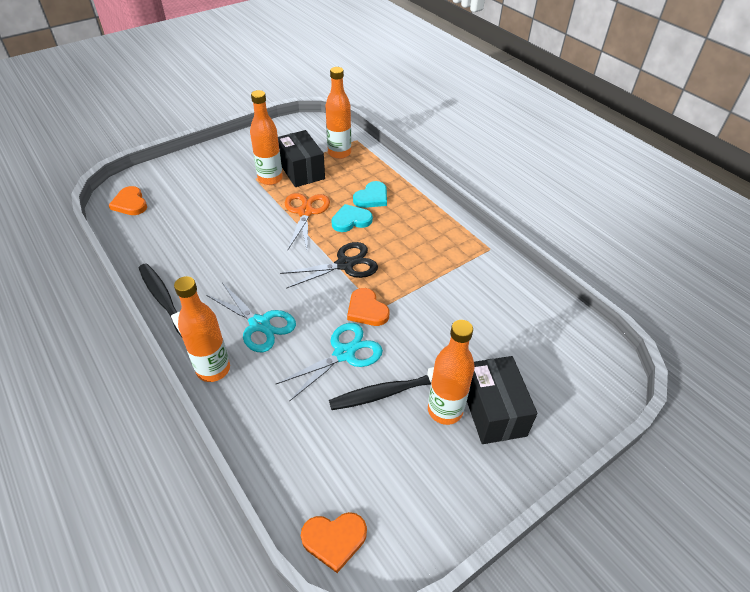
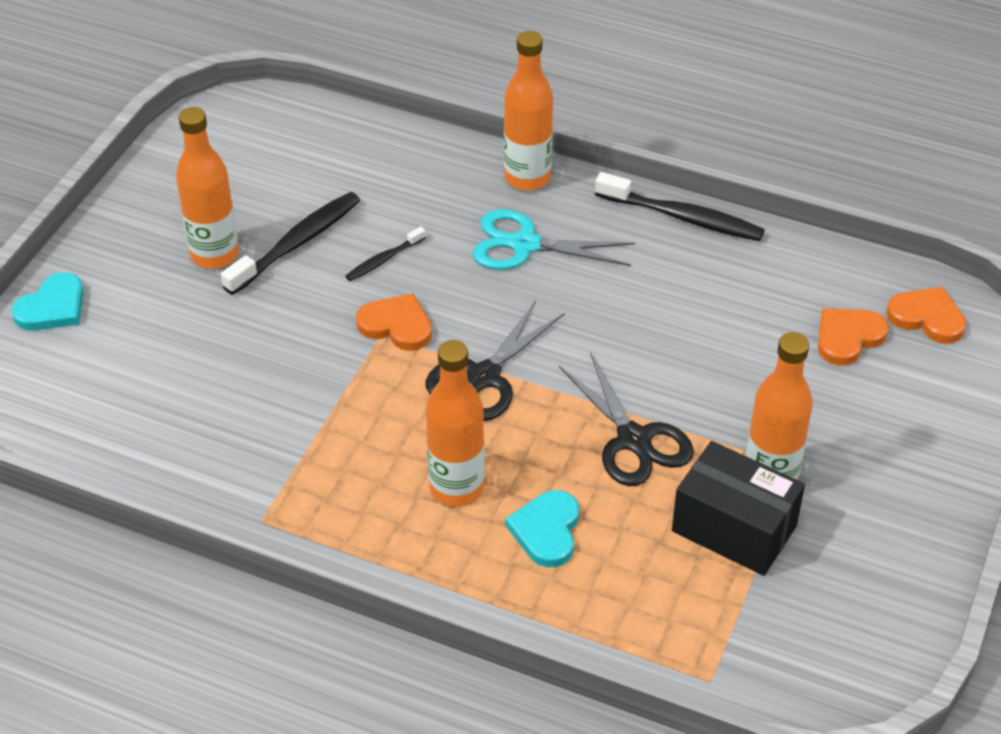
camera: 150 degrees right, 0 degrees up
(305, 212) = (634, 440): orange scissors -> black scissors
(334, 539) = (267, 111): orange heart -> orange heart (848, 337)
(339, 153) = (708, 617): orange bottle -> orange bottle (456, 487)
(344, 353) = (383, 260): turquoise scissors -> black toothbrush
(351, 220) = (542, 461): turquoise heart -> turquoise heart (52, 307)
(493, 411) = (153, 278): black box -> none

